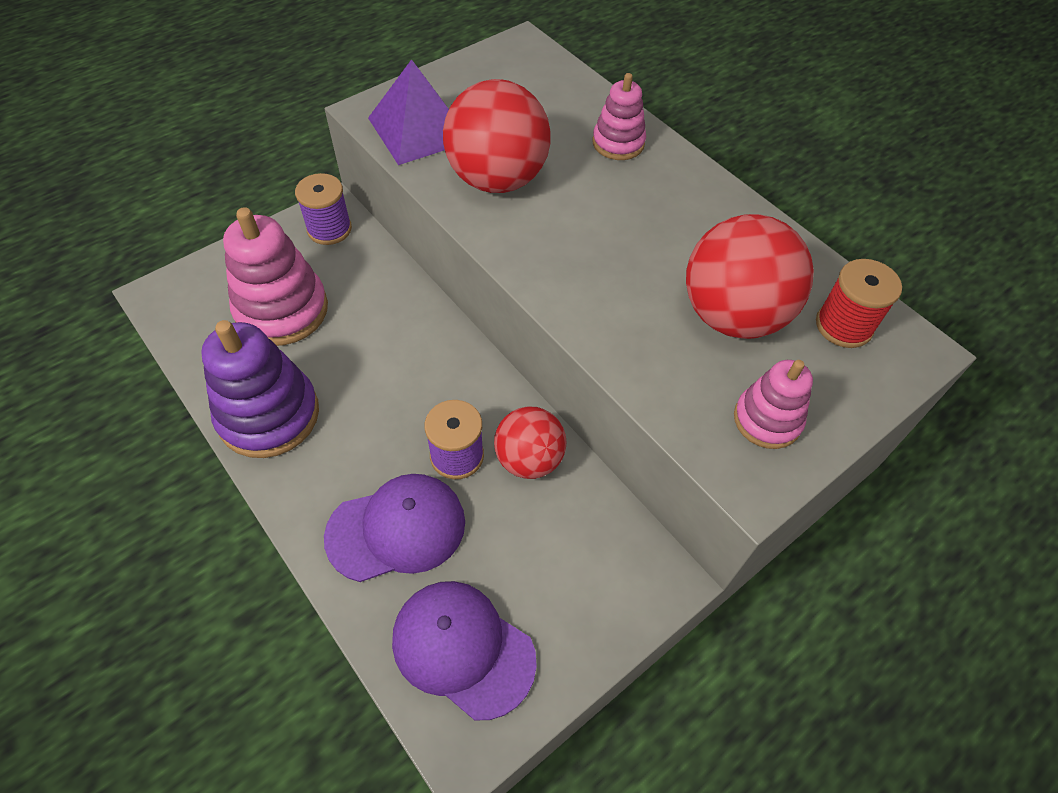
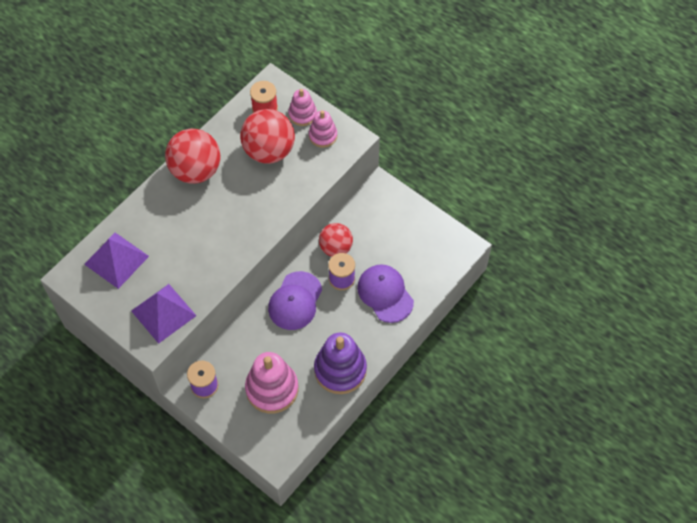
camera: 100 degrees left, 5 degrees up
(463, 648) = (429, 255): purple cap -> purple cap (295, 301)
(497, 179) = (198, 264): red ball -> red ball (196, 170)
(536, 91) = (116, 260): none -> purple pyramid
(618, 143) = (156, 211): pink stacking toy -> pink stacking toy (302, 114)

